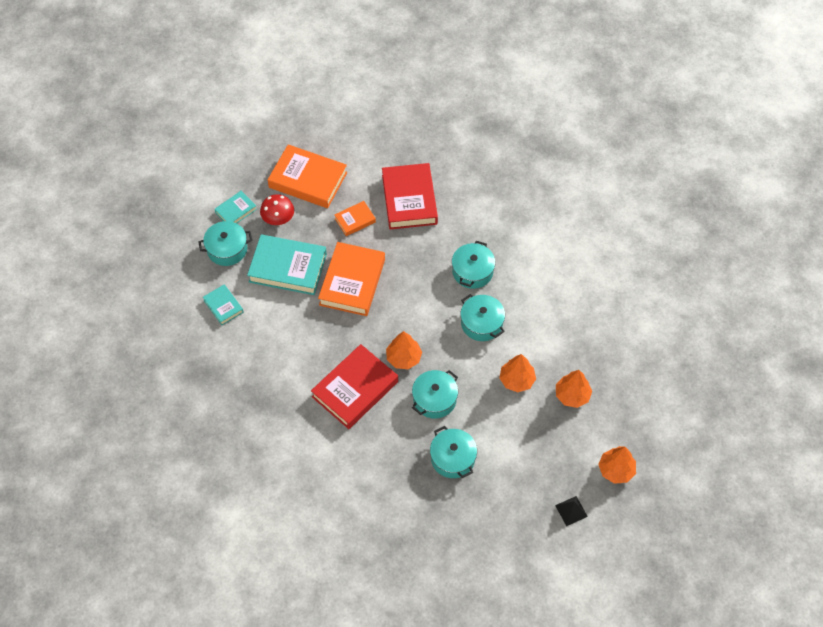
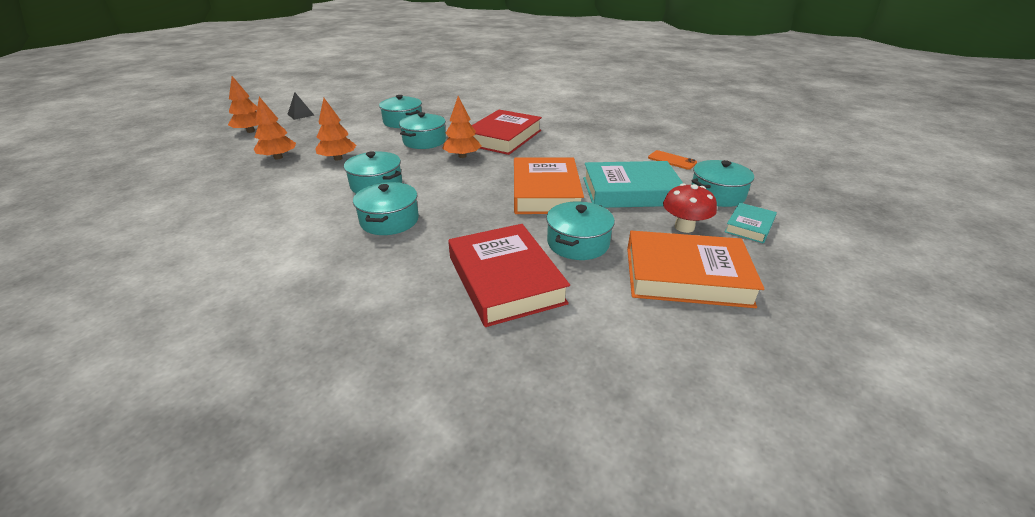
camera: 165 degrees right, 25 degrees down
(223, 306) = (672, 160): turquoise book -> orange phone
(355, 220) = (578, 243): orange book -> turquoise pot

